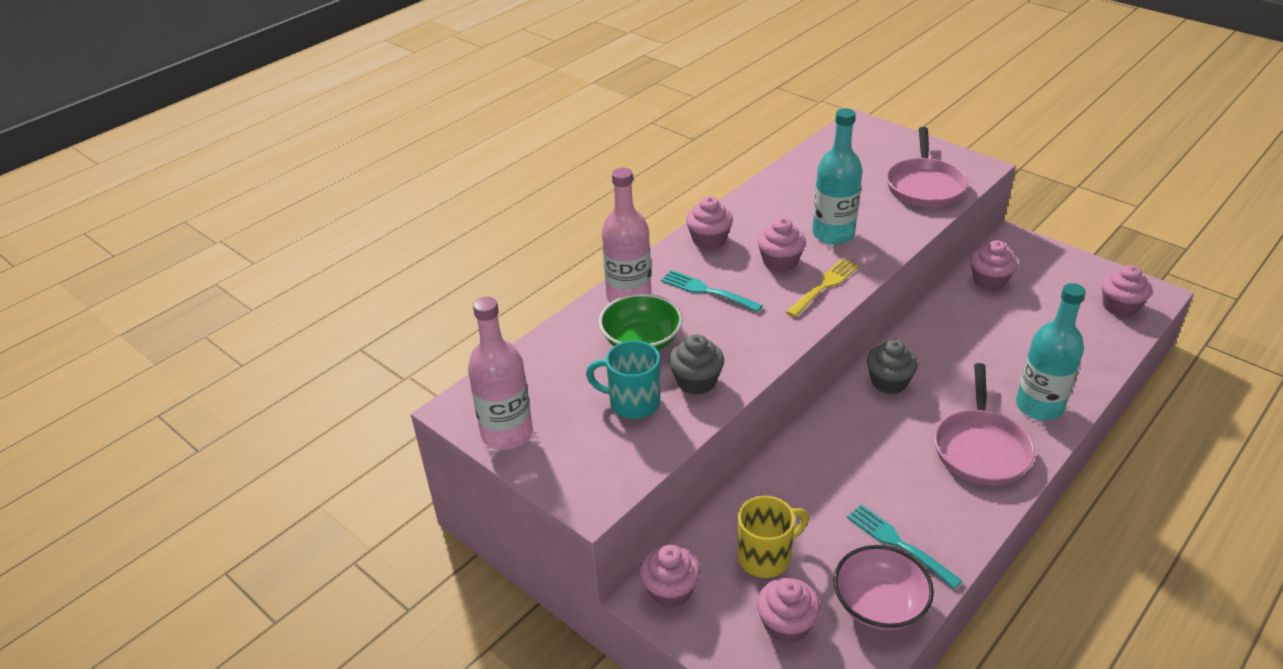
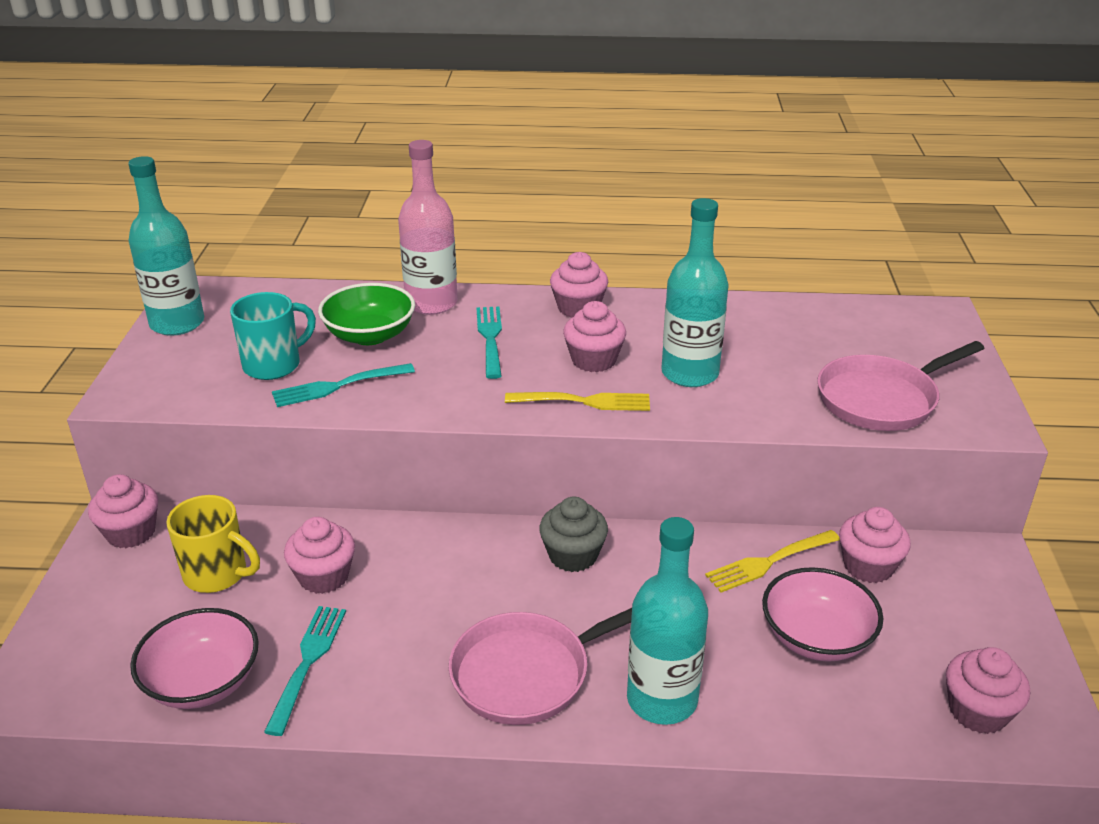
camera: 50 degrees right, 5 degrees down
(507, 433) = (177, 323): pink bottle -> turquoise bottle
(632, 403) = (274, 365): turquoise mug -> turquoise mug turned 75 degrees clockwise
(696, 381) = (339, 386): grey cupcake -> turquoise fork
(786, 625) = (131, 625): pink cupcake -> pink cupcake (324, 576)
(957, 311) = (770, 561): none -> yellow fork
(1031, 328) = (816, 637): none -> pink bowl

